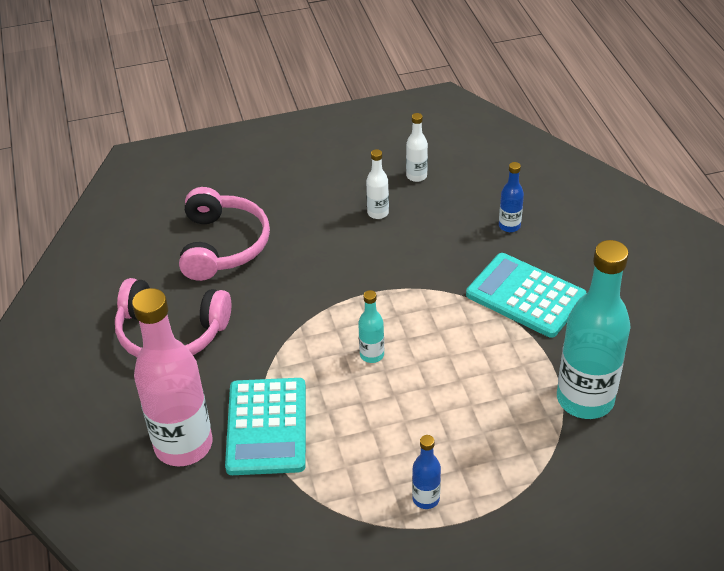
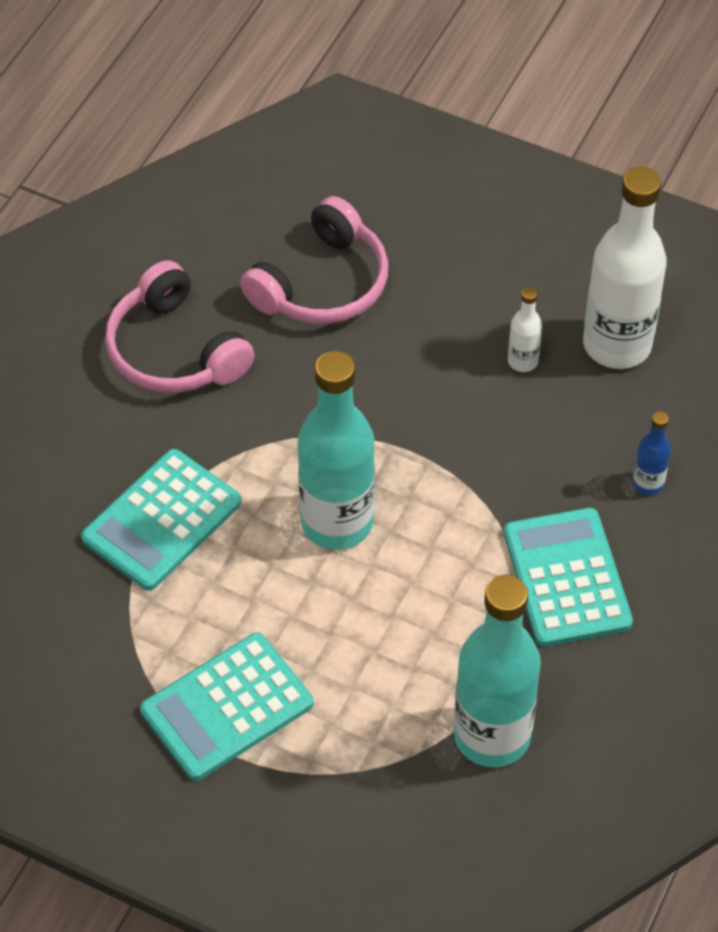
camera: 40 degrees right, 10 degrees up
(183, 445) = (72, 480): pink bottle -> none
(372, 355) = (337, 522): turquoise bottle -> turquoise bottle, size x2.26
(416, 176) = (617, 345): white bottle -> white bottle, size x2.26
(426, 499) = (227, 707): blue bottle -> turquoise calculator

